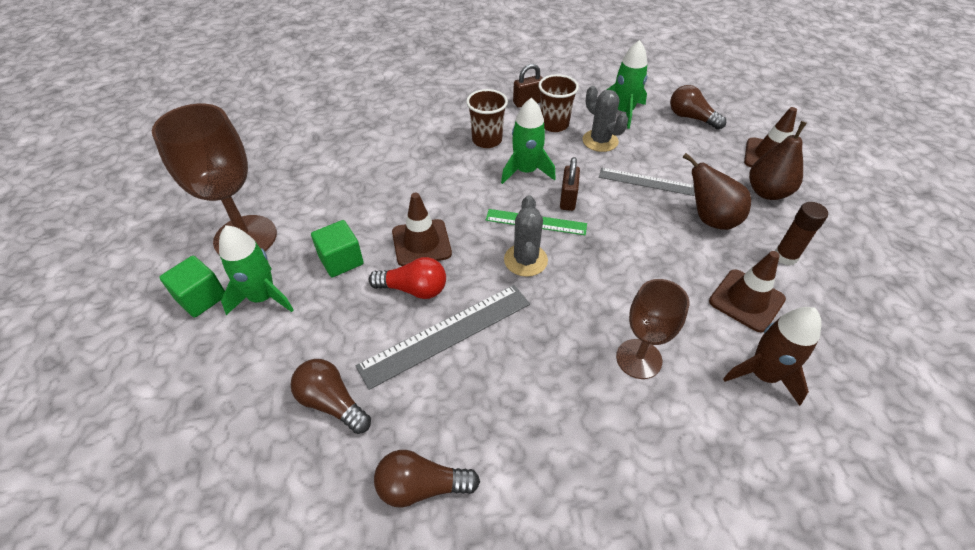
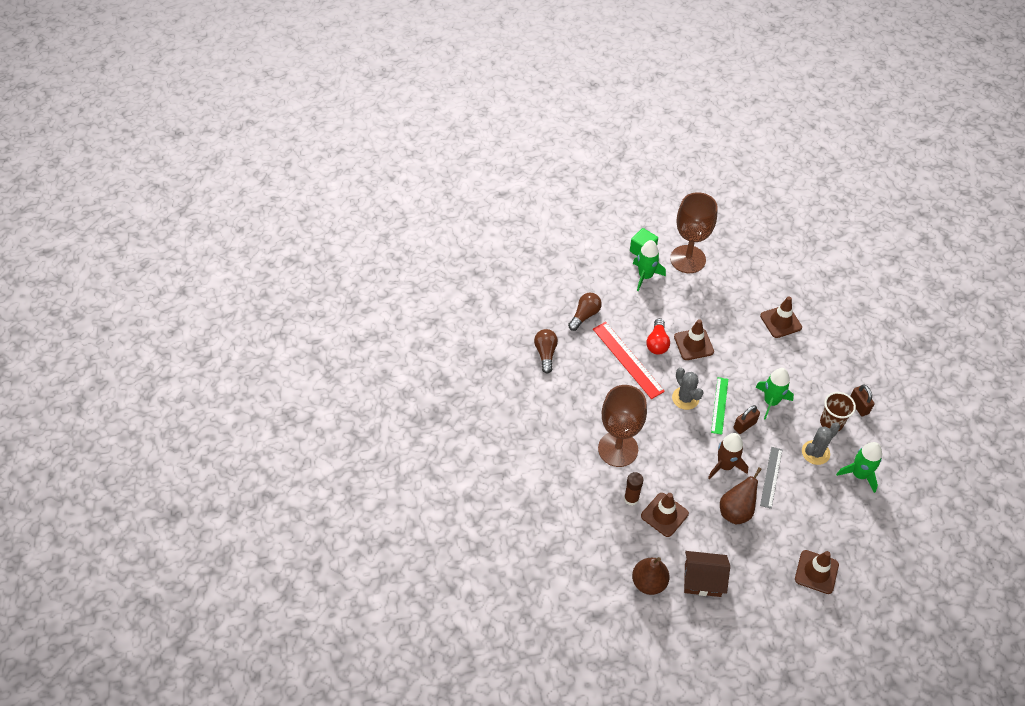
camera: 90 degrees right, 5 degrees up
(341, 260) = (675, 306): green cube -> none
(392, 150) = (780, 322): none -> brown traffic cone
(446, 334) = (628, 359): grey ruler -> red ruler
(487, 140) = (802, 378): brown cup -> none
(525, 260) = (685, 398): grey cactus -> grey cactus turned 60 degrees clockwise
(568, 199) = (744, 425): brown padlock -> brown padlock turned 45 degrees counterclockwise
(639, 359) = (618, 449): brown goblet -> brown goblet, size x1.59
(691, 118) = (861, 525): brown light bulb -> none
(763, 375) = (611, 509): brown rocket -> brown rocket (725, 466)
(767, 192) = (771, 557): brown pear -> brown pear (649, 582)
(785, 256) = (705, 549): brown glue stick -> brown glue stick (631, 499)
(836, 263) = (702, 580): none -> brown house

